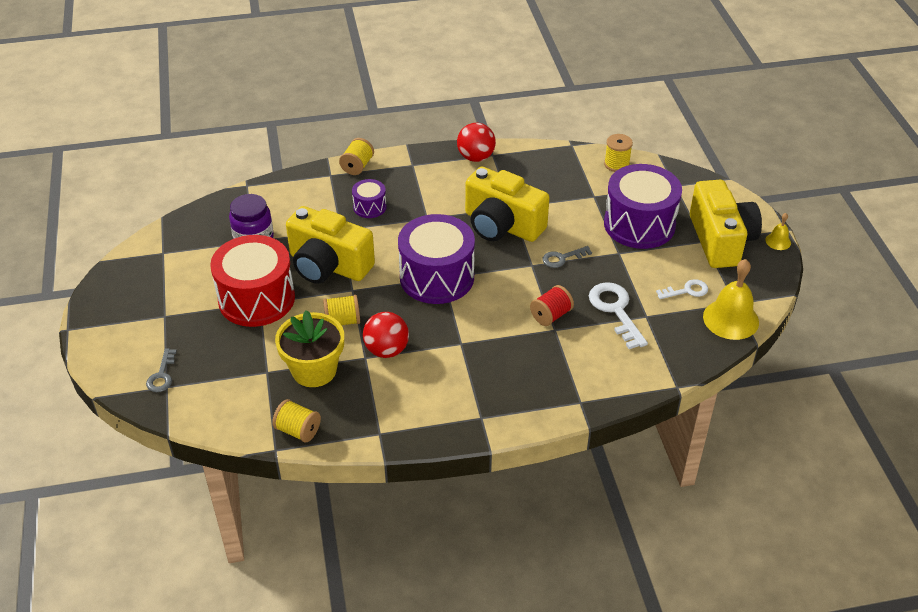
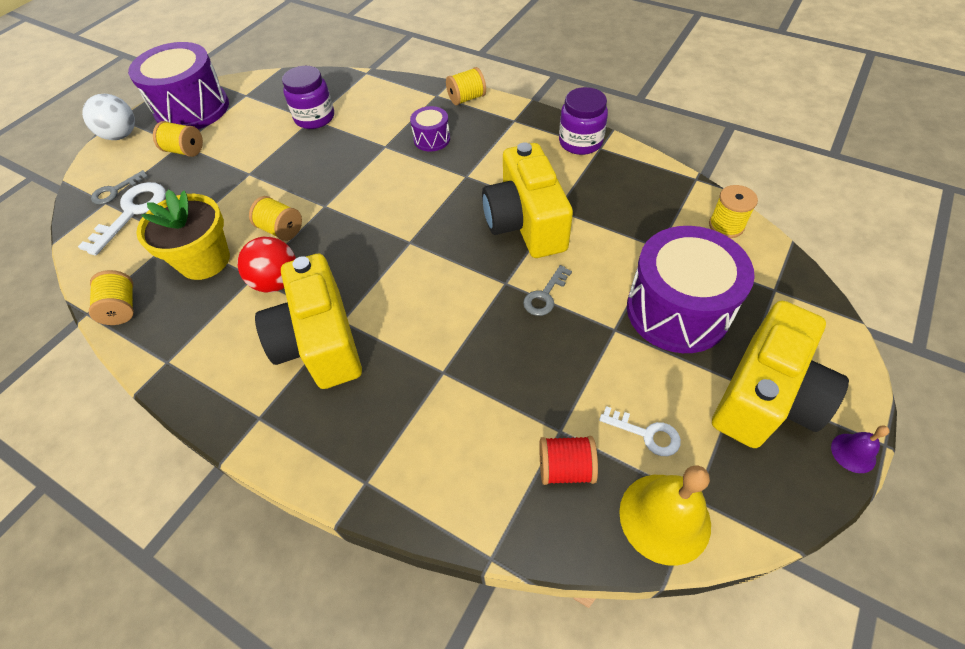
camera: 45 degrees right, 10 degrees up
(94, 339) = (121, 135): none -> white ball
(176, 318) = (185, 150): none -> yellow spool
(256, 299) = (251, 169): red drum -> none
(328, 265) = (335, 172): yellow camera -> yellow camera (320, 342)
(437, 277) = (404, 238): purple drum -> purple drum (192, 109)
(476, 157) = (580, 142): red ball -> purple jar
(551, 315) = (458, 352): red spool -> red spool (565, 468)
(562, 258) = (545, 295): grey key -> grey key turned 75 degrees counterclockwise
(615, 310) = (532, 397): white key -> white key (132, 212)
(778, 241) = (853, 453): yellow bell -> purple bell

